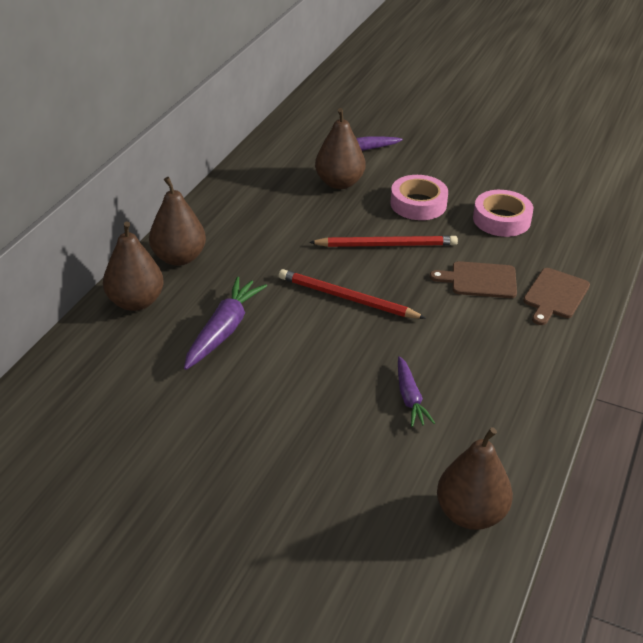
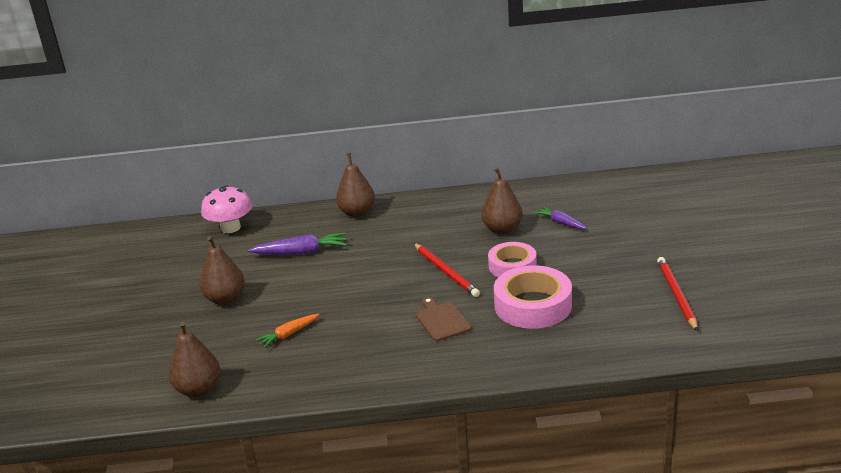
camera: 65 degrees right, 10 degrees down
(77, 372) = (230, 228): none -> pink mushroom
(136, 302) = (303, 218): brown pear -> brown pear (225, 299)
(347, 298) = (370, 279): red pencil -> red pencil (676, 295)
(410, 398) = (289, 334): purple carrot -> orange carrot
(501, 219) = (533, 305): pink tape -> pink tape, size x1.51
(555, 295) = (455, 357): brown cutting board -> none

